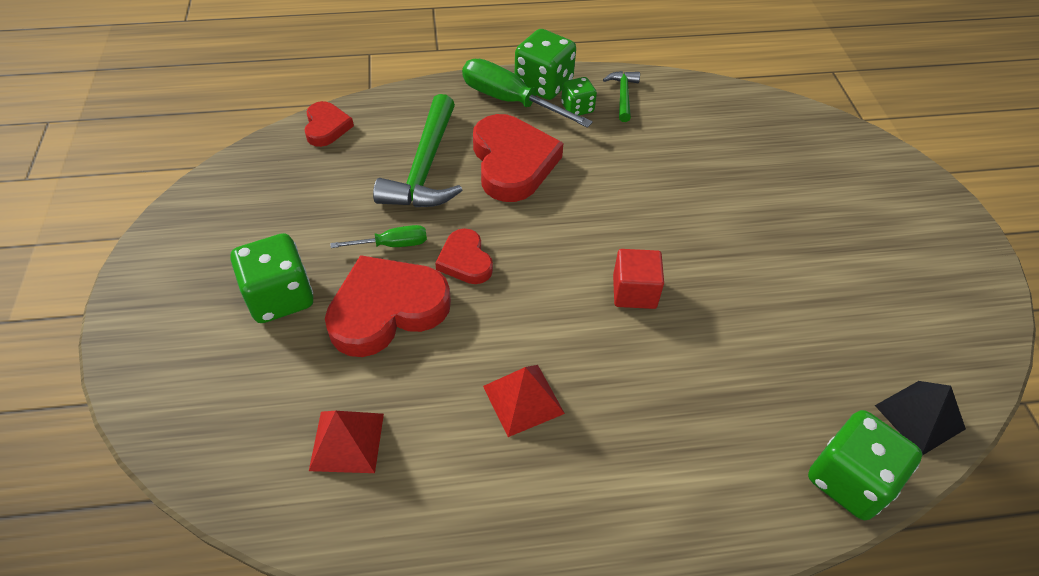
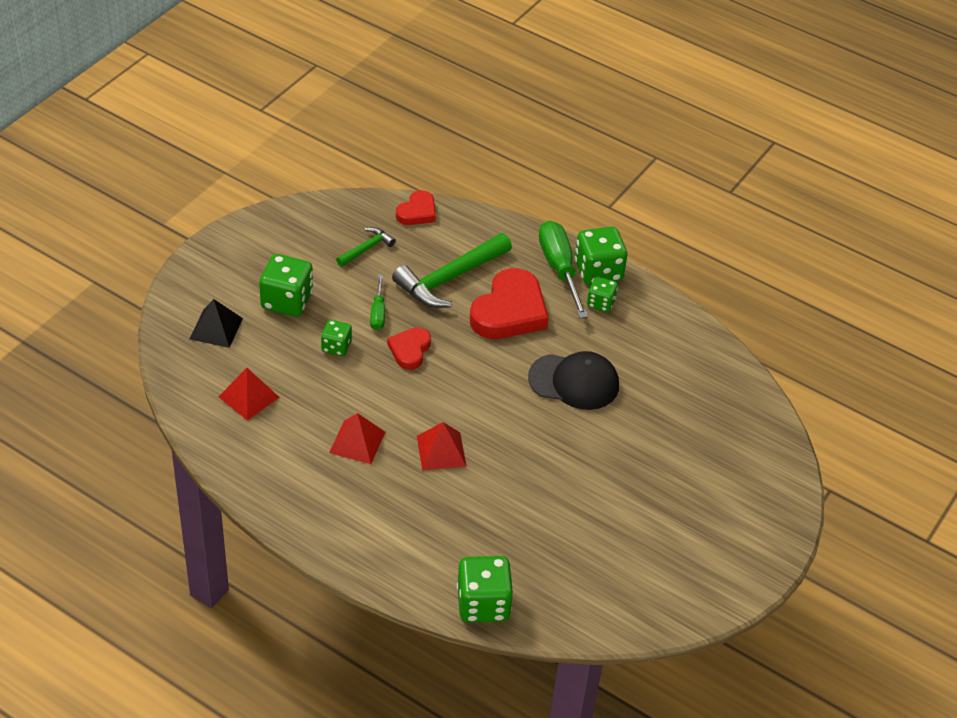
camera: 40 degrees right, 5 degrees down
(387, 309) = (336, 347): red heart -> green dice
(392, 244) = (378, 312): green screwdriver -> green screwdriver turned 60 degrees clockwise
(612, 342) = (441, 451): none -> red pyramid
(623, 95) = (646, 315): green hammer -> green hammer (366, 248)
(634, 292) = (488, 435): red cube -> none
(640, 188) = (574, 382): none -> black cap
(919, 417) = (568, 612): black pyramid -> black pyramid (216, 328)

